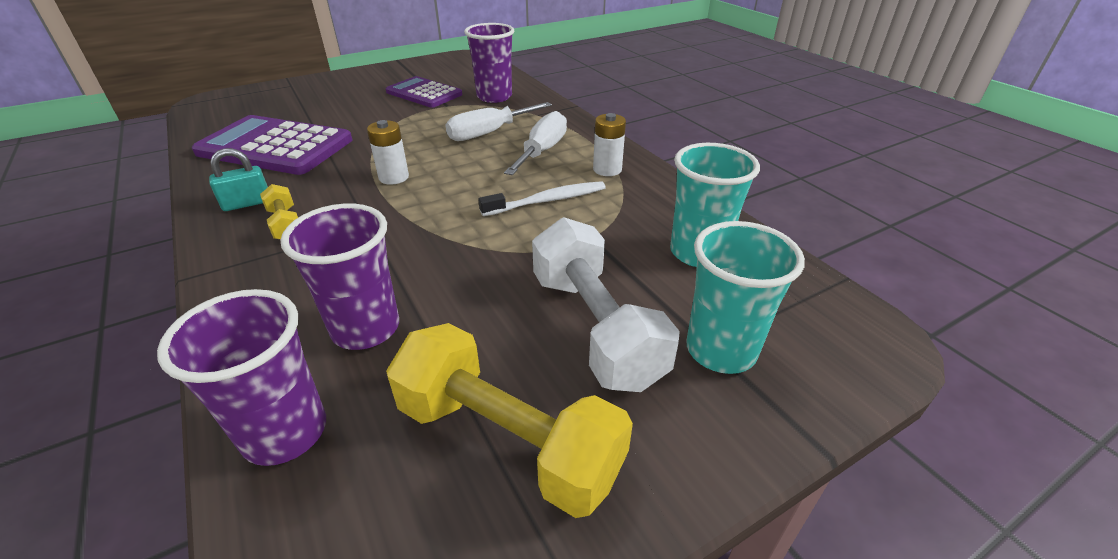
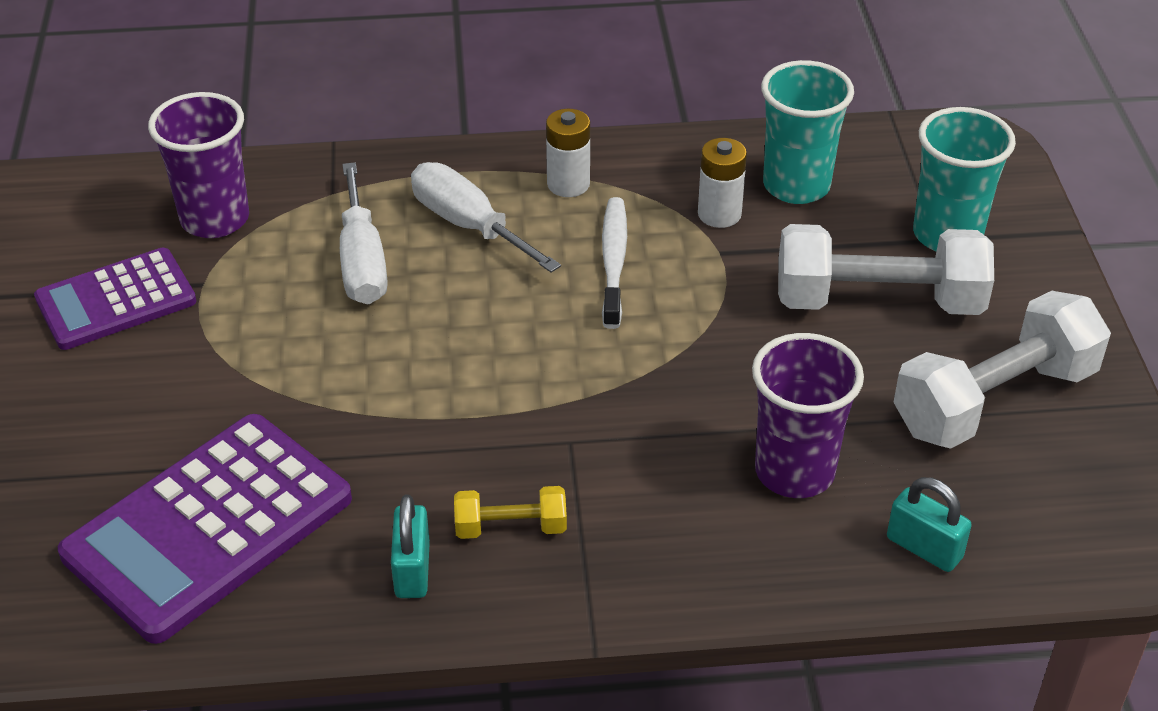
camera: 65 degrees left, 5 degrees up
(285, 433) = (924, 548): purple cup -> turquoise padlock
(394, 177) = (441, 394): white battery -> white battery (719, 214)
(508, 440) = (994, 400): yellow dumbbell -> white dumbbell

